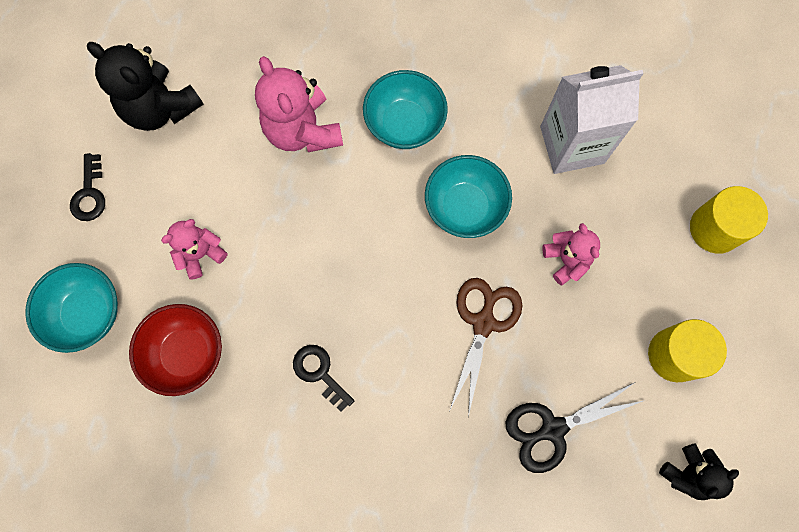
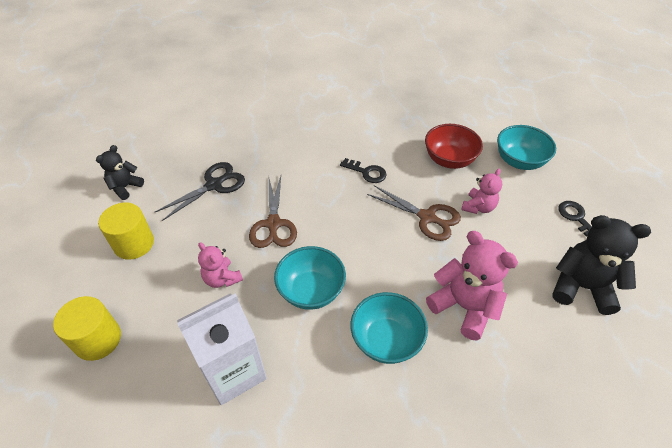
camera: 160 degrees right, 25 degrees down
(277, 261) = (427, 217): none -> brown scissors

